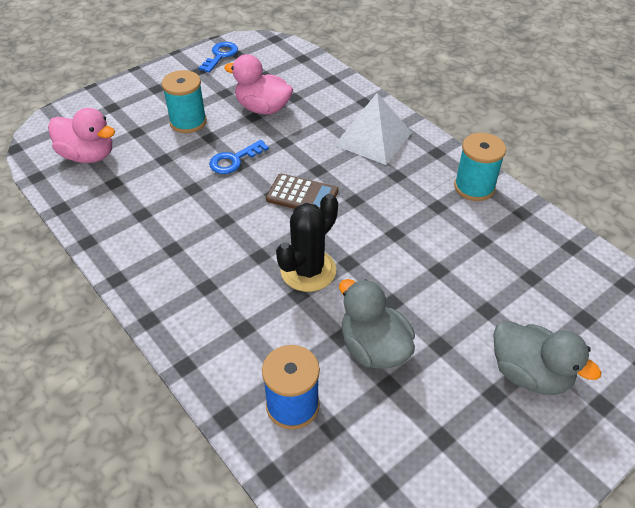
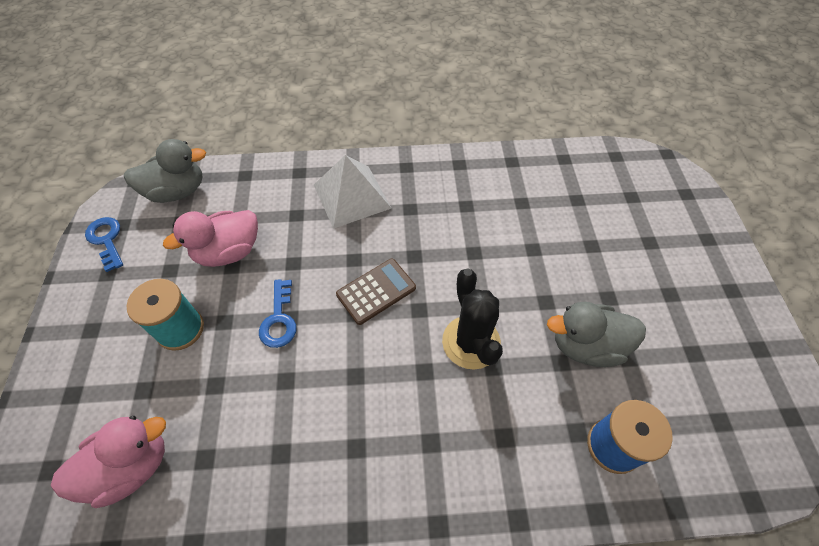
camera: 55 degrees left, 10 degrees up
(474, 187) = (464, 170): turquoise spool -> none
(529, 374) = (663, 261): grey duck -> grey duck (177, 191)

